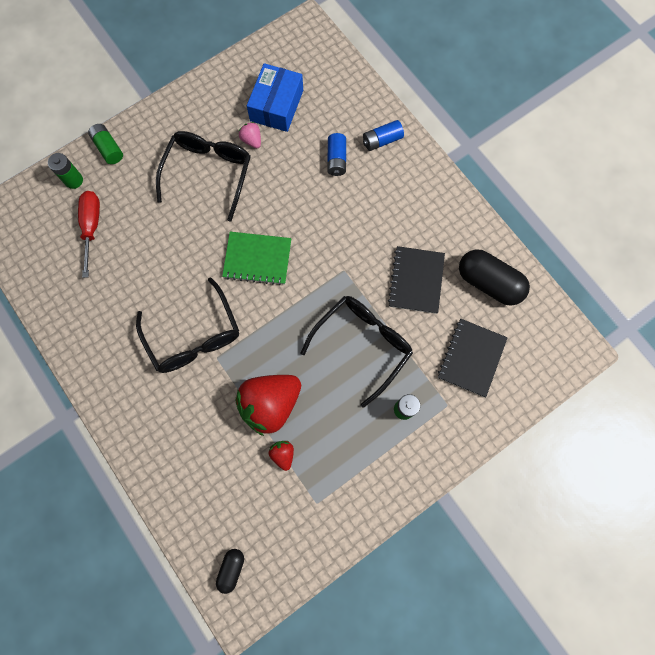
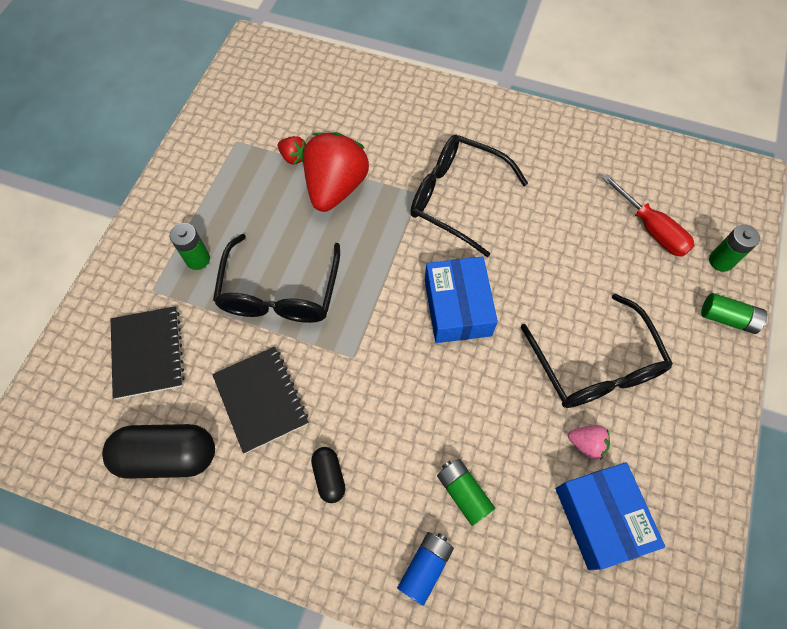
camera: 145 degrees right, 10 degrees down
(231, 569) = (278, 63): black capsule -> black capsule (329, 476)
(257, 259) = (457, 307): green notebook -> blue box
(336, 159) = (463, 493): blue battery -> green battery

